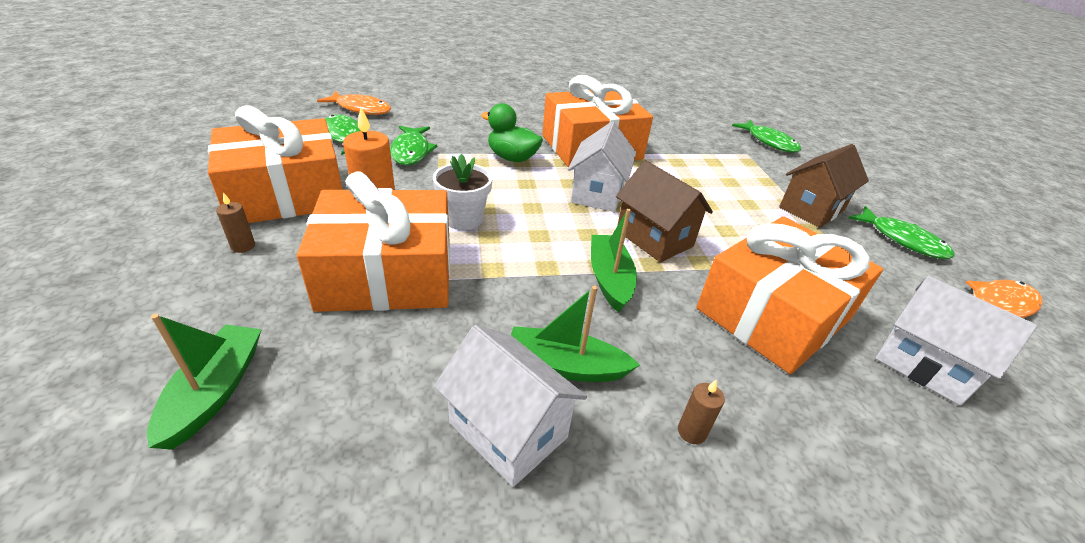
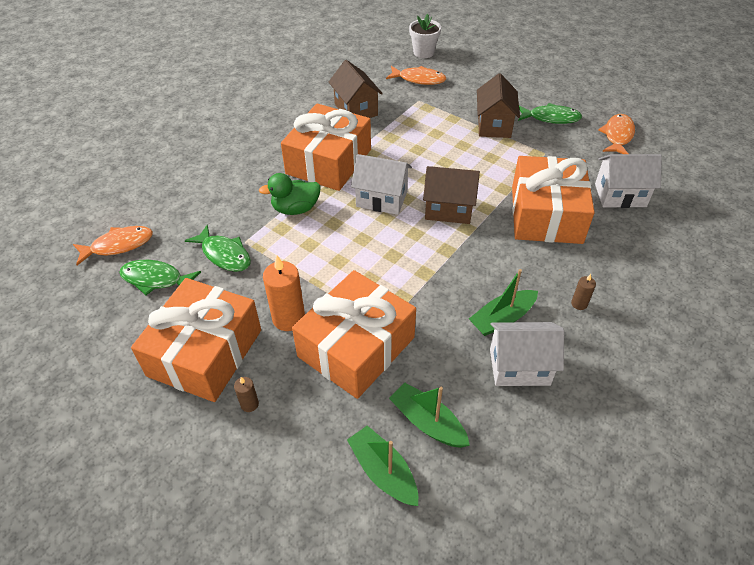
camera: 40 degrees left, 10 degrees up
(463, 219) = (339, 279): white flower pot -> white flower pot (423, 52)
(597, 193) = (381, 199): white house -> white house turned 45 degrees counterclockwise
(609, 279) = (460, 254): green boat -> green boat (427, 422)
(672, 131) = (356, 109): none -> brown house
(769, 142) = (419, 79): green fish -> orange fish

